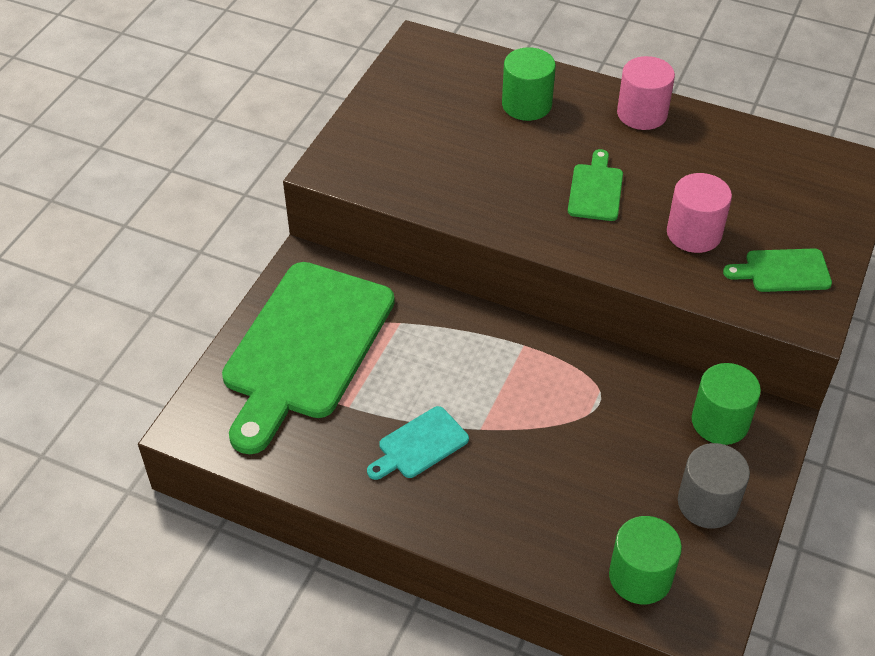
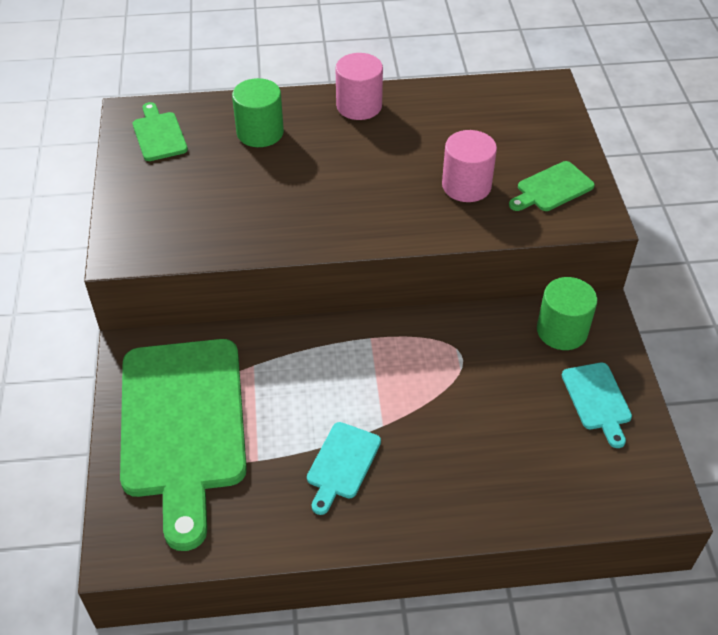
camera: 30 degrees left, 0 degrees up
(595, 189) = (365, 181): green cutting board -> green cutting board (159, 134)
(640, 576) = (590, 485): green cylinder -> none
(707, 503) = (597, 400): grey cylinder -> turquoise cutting board

